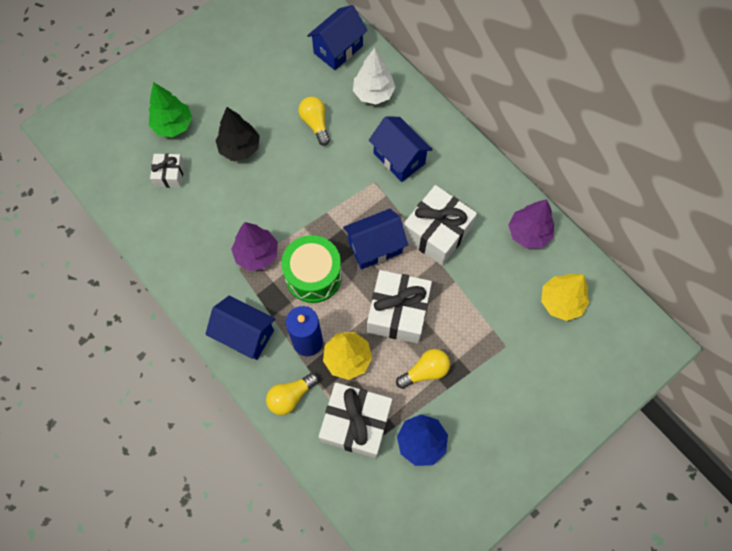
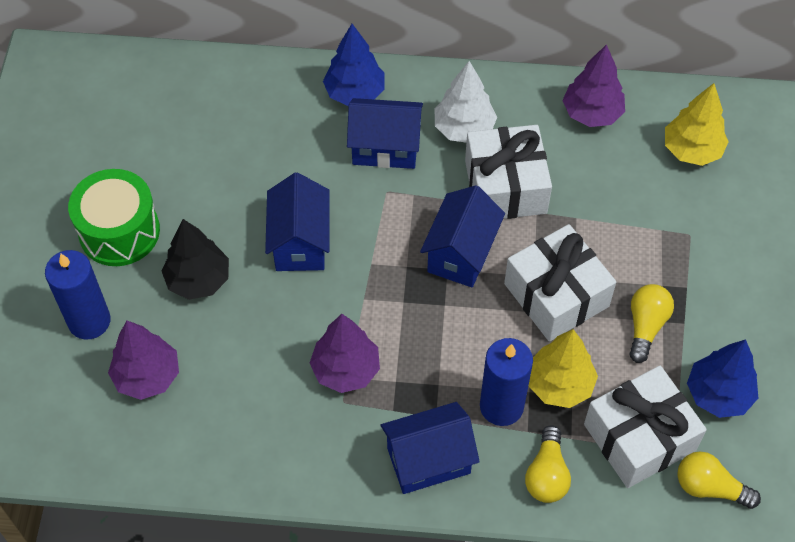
camera: 45 degrees left, 10 degrees down
(169, 175) = (147, 376): white gift -> purple tree
(173, 125) = (89, 321): green tree -> blue candle
(313, 276) = (431, 337): green drum -> green drum (119, 231)
(315, 124) = (256, 186): yellow light bulb -> yellow light bulb (709, 487)
(338, 49) = (192, 92): blue house -> blue house (300, 243)
(373, 93) = (283, 106): white tree -> white tree (464, 129)
(416, 116) = (355, 93): none -> blue tree

